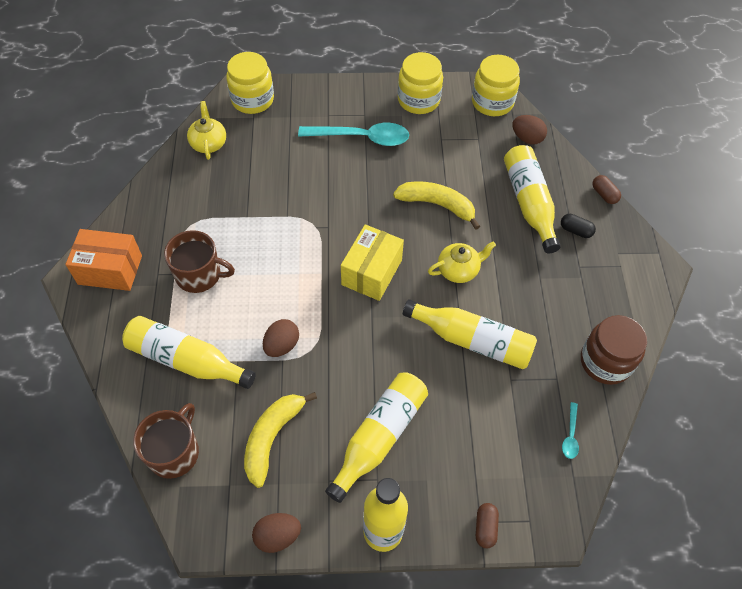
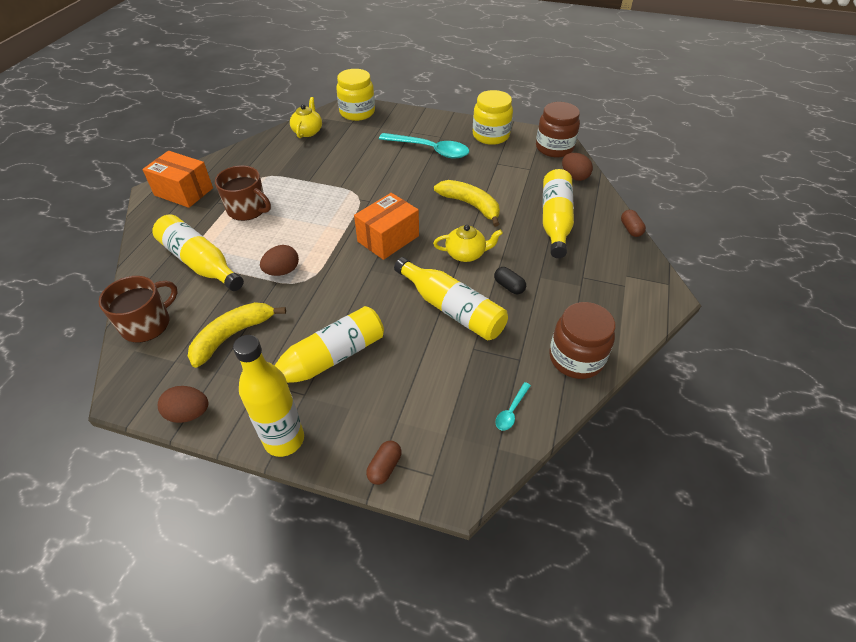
camera: 20 degrees right, 10 degrees down
(372, 272) = (388, 238): yellow box -> orange box
(492, 102) = (554, 148): yellow jar -> brown jar
(575, 230) = (591, 249): black capsule -> black capsule (509, 286)

